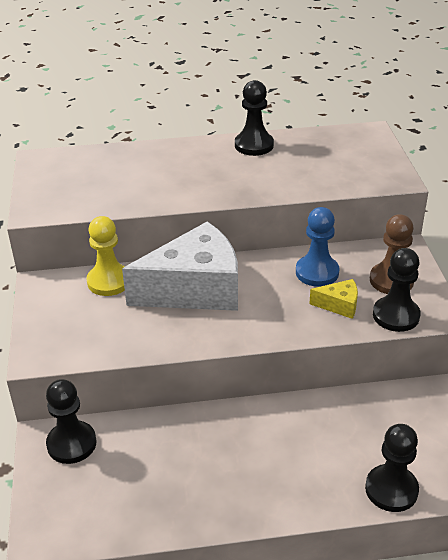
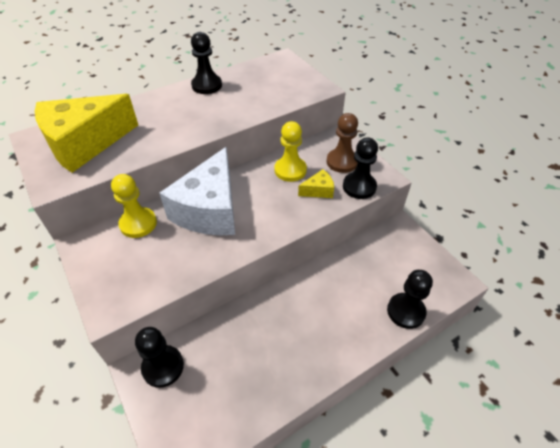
camera: 25 degrees left, 10 degrees up
(86, 178) = (85, 144): none -> yellow cheese
(195, 289) = (210, 209): white cheese -> white cheese turned 150 degrees clockwise
(317, 272) = (290, 170): blue pawn -> yellow pawn

